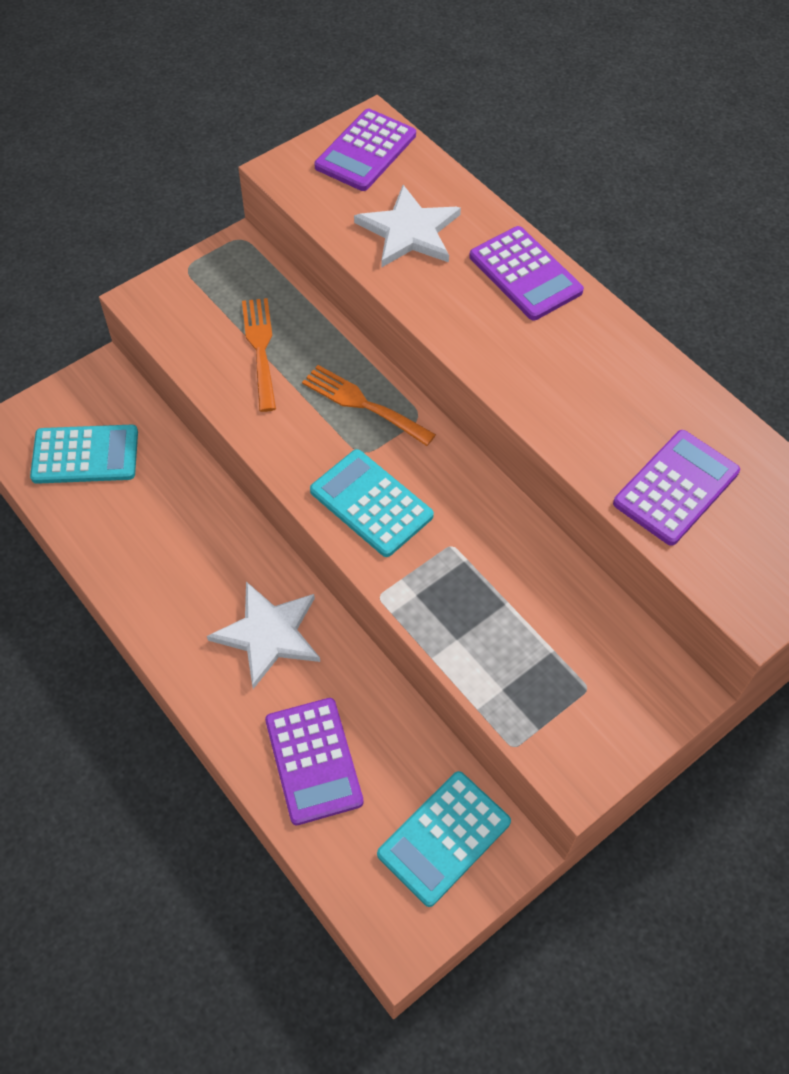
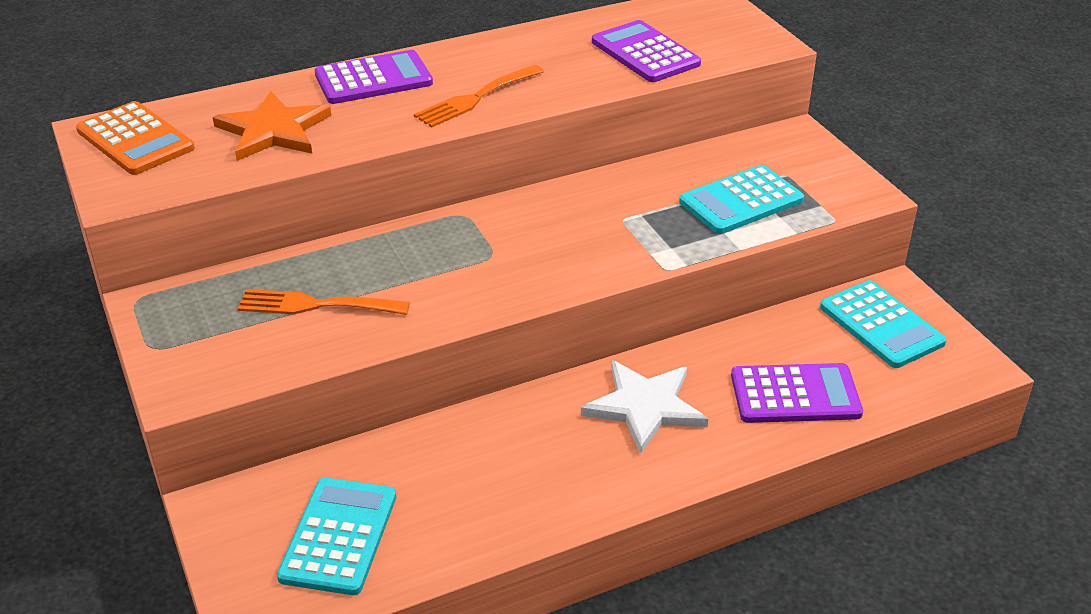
camera: 75 degrees left, 20 degrees down
(363, 404) = (431, 246): orange fork -> orange fork (476, 98)
(366, 151) = (135, 139): purple calculator -> orange calculator
(371, 503) = (557, 258): turquoise calculator -> turquoise calculator (741, 201)
(409, 231) = (273, 130): white star -> orange star

